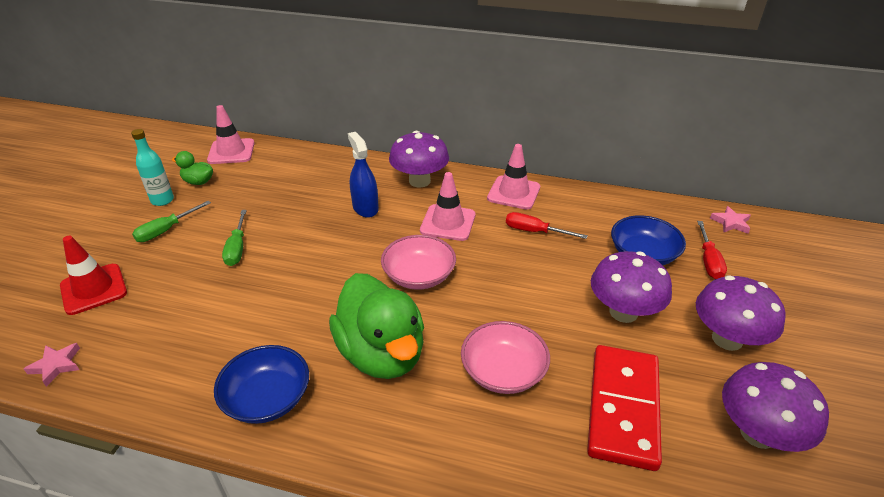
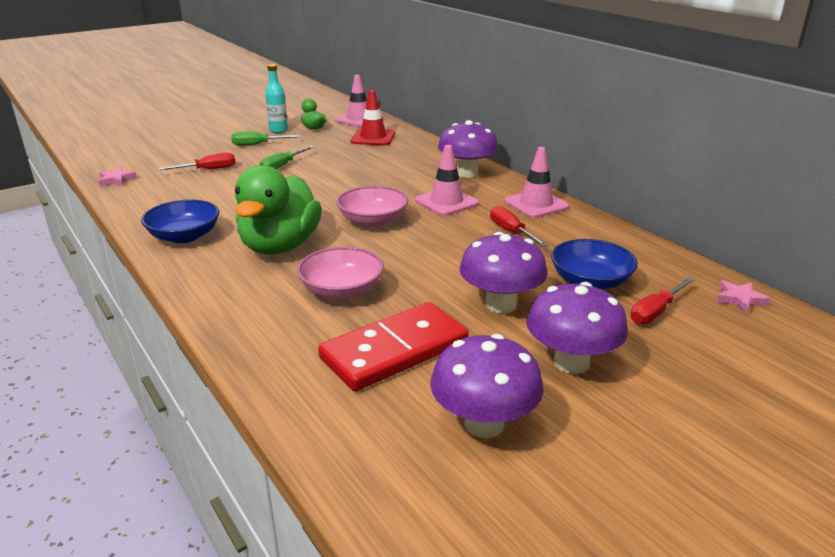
camera: 40 degrees right, 10 degrees down
(93, 289) = (181, 157): red traffic cone -> red traffic cone (373, 138)
(158, 292) = (208, 169): none -> red screwdriver
(365, 208) = (399, 174): blue spray bottle -> none

